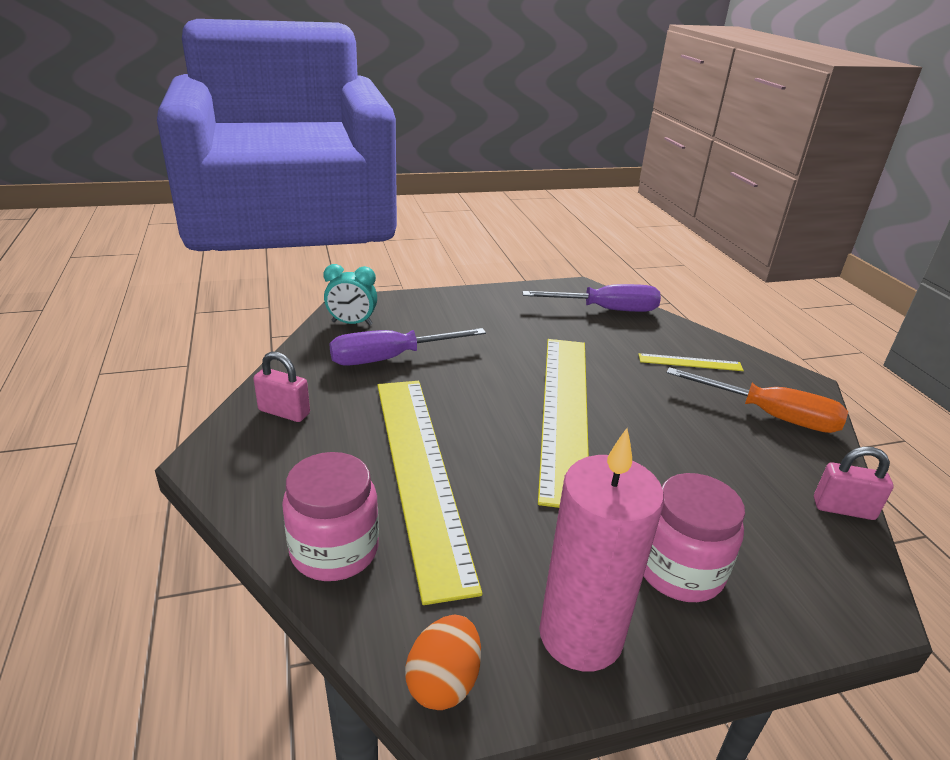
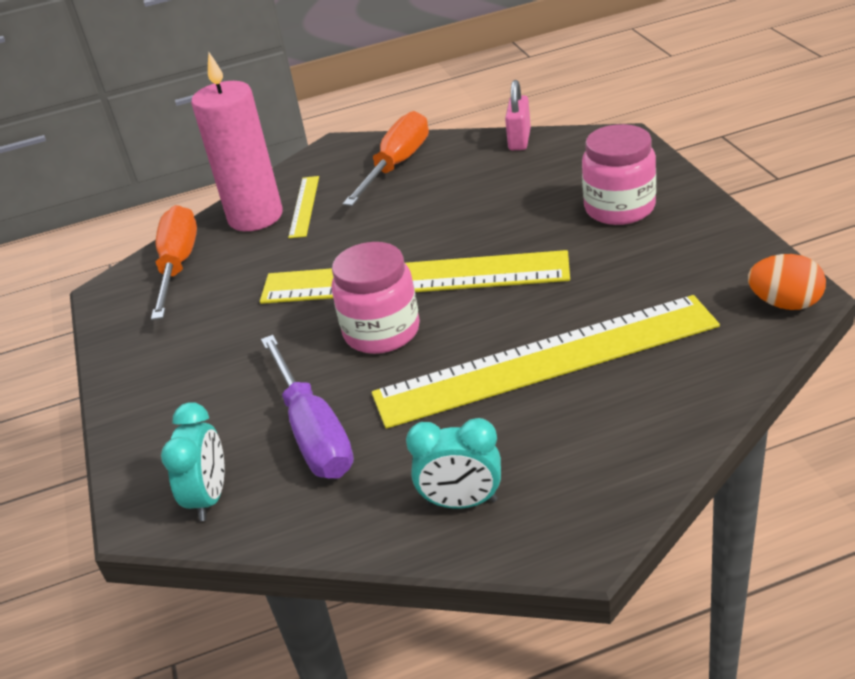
camera: 85 degrees left, 5 degrees up
(284, 412) = (462, 502): pink padlock -> turquoise clock
(334, 550) = (681, 393): pink jar -> pink jar (382, 332)
(580, 635) = (707, 247): pink candle -> pink candle (255, 217)
(606, 310) = (178, 265): purple screwdriver -> orange screwdriver

